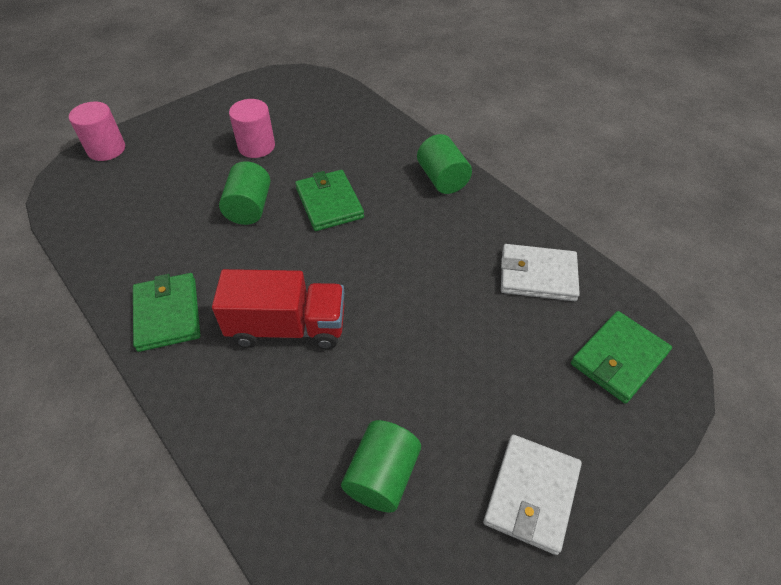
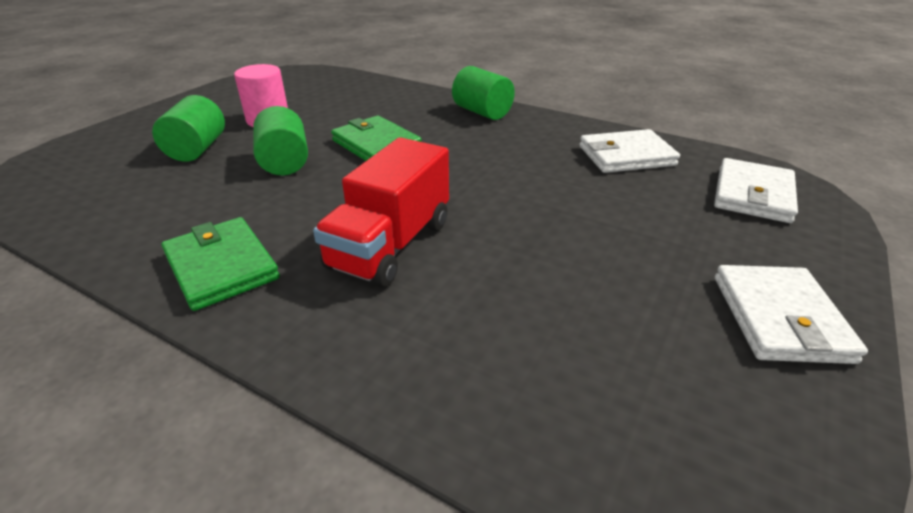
camera: 20 degrees left, 15 degrees down
(106, 149) = (74, 147): pink cylinder -> none
(287, 327) = (390, 245): red truck -> red truck turned 135 degrees clockwise
(382, 476) = (604, 349): green cylinder -> green cylinder (197, 149)
(619, 359) = (753, 195): green wallet -> white wallet

